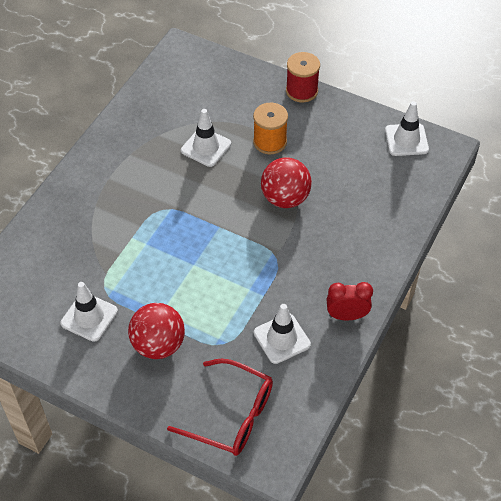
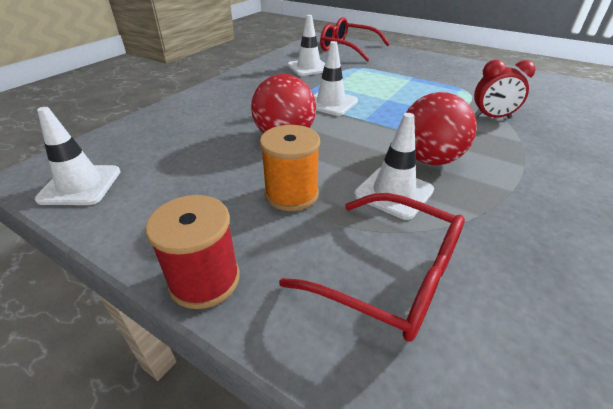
camera: 175 degrees left, 15 degrees down
(89, 317) = (471, 80): white traffic cone -> white traffic cone (330, 103)
(158, 345) = (406, 68): red ball -> red ball (429, 159)
(215, 98) = (390, 275): none -> red glasses
(347, 315) = (253, 73): red clock -> red clock (492, 117)

